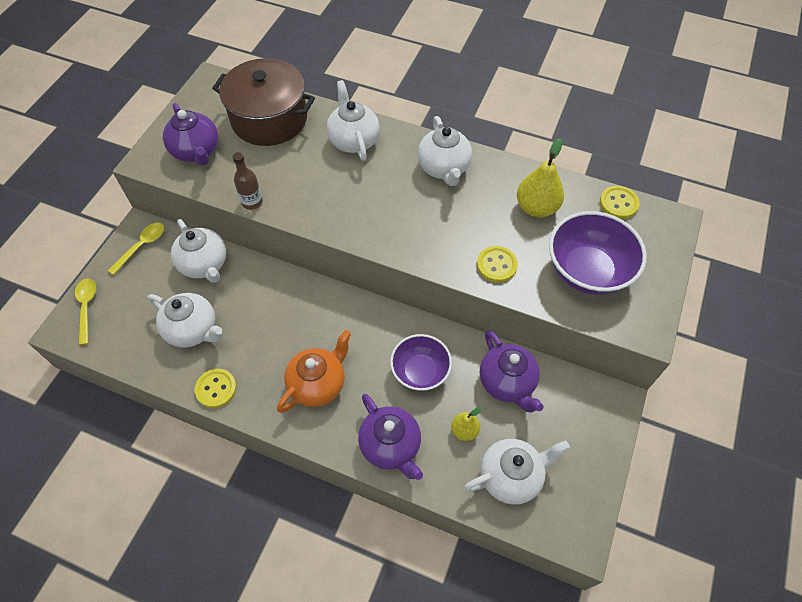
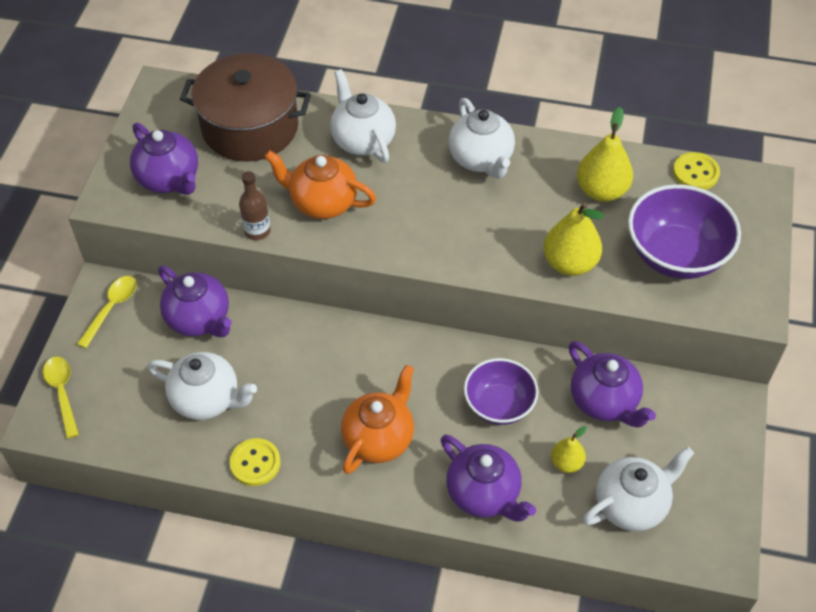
camera: 10 degrees left, 5 degrees down
(204, 265) = (199, 319): white teapot -> purple teapot
(309, 186) = (322, 202): none -> orange teapot
(496, 265) = (569, 263): yellow button -> yellow pear

